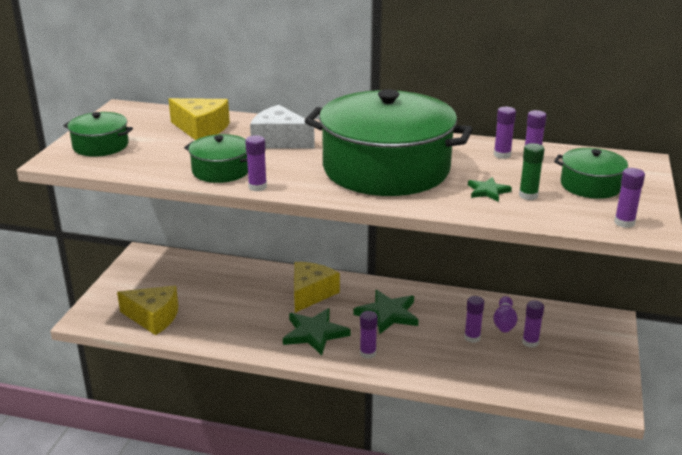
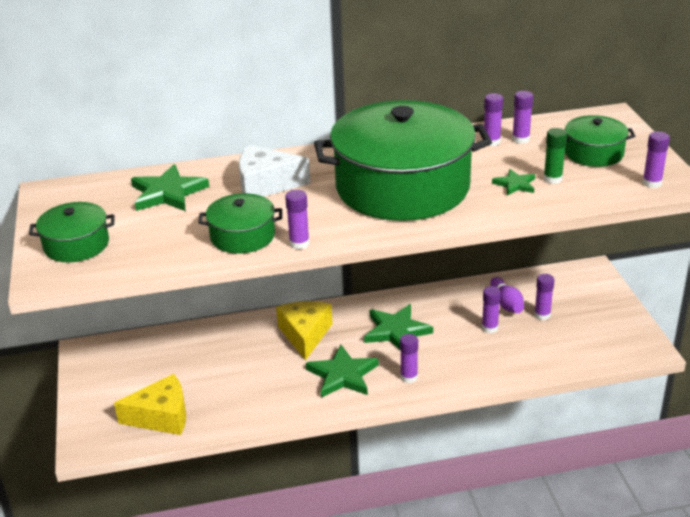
camera: 25 degrees left, 5 degrees up
(201, 129) = (168, 193): yellow cheese -> green star

